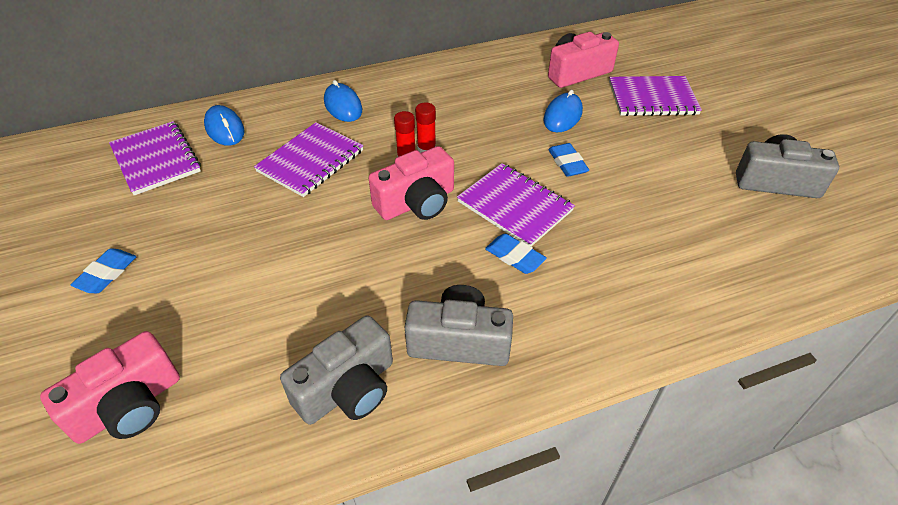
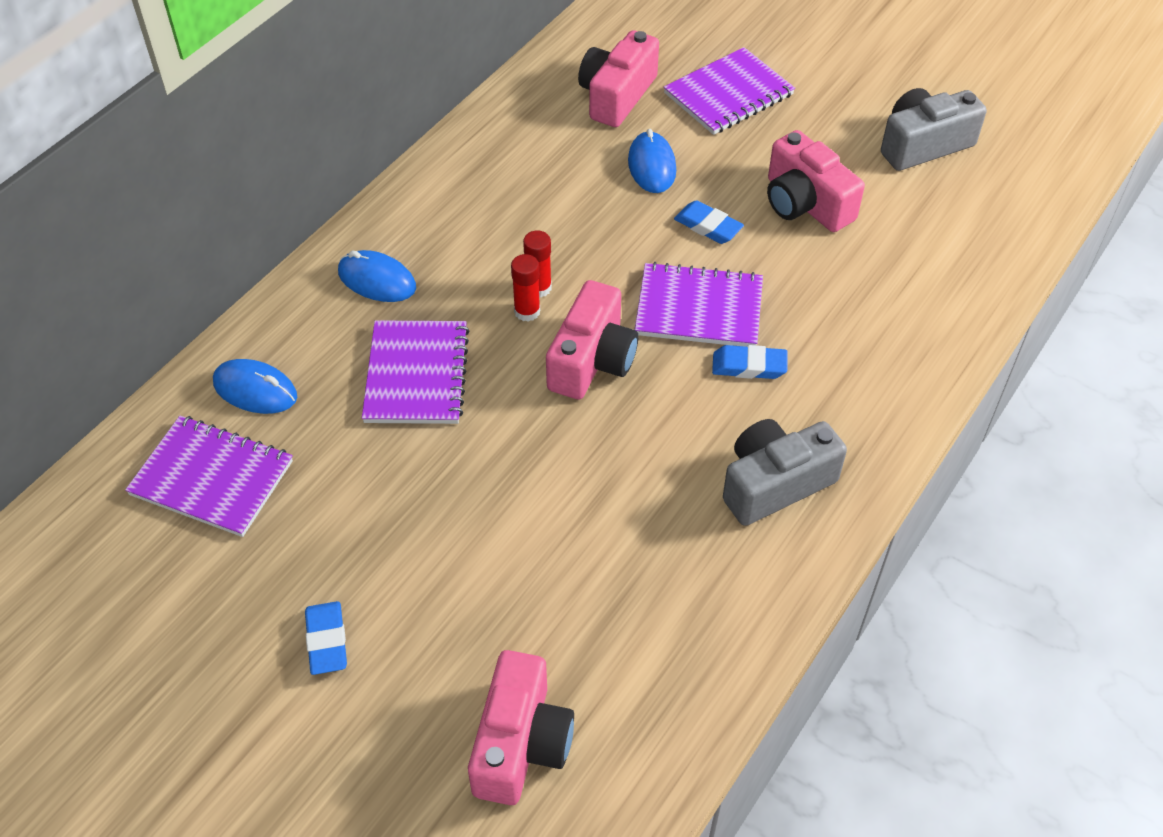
camera: 35 degrees left, 5 degrees up
(347, 389) = (716, 591): grey camera -> none
(650, 179) = (805, 203): none -> pink camera

